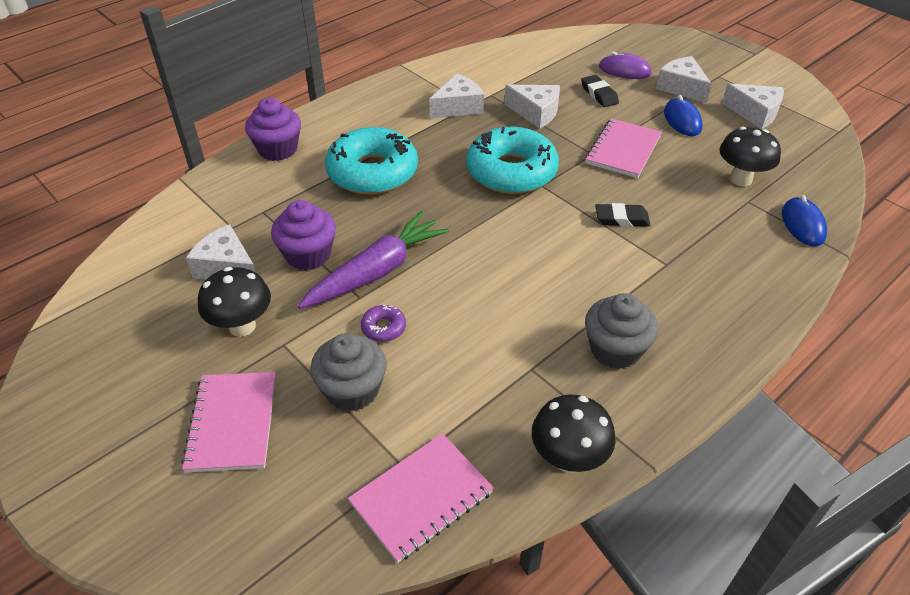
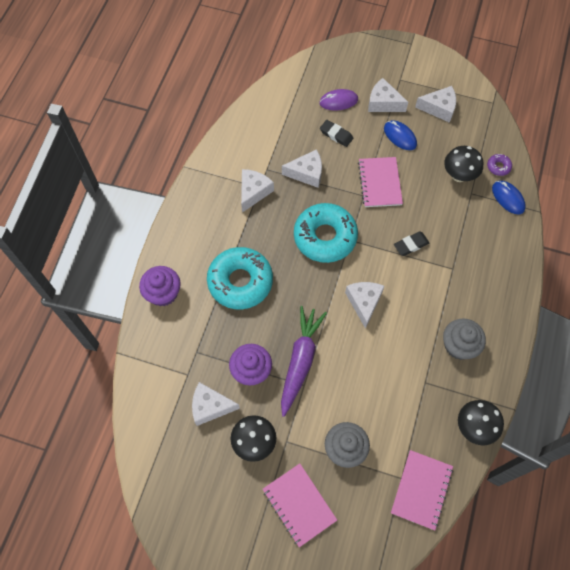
camera: 30 degrees left, 20 degrees up
(383, 328) = (332, 399): purple donut -> purple donut (498, 167)
(511, 249) = (364, 302): none -> white cheese

